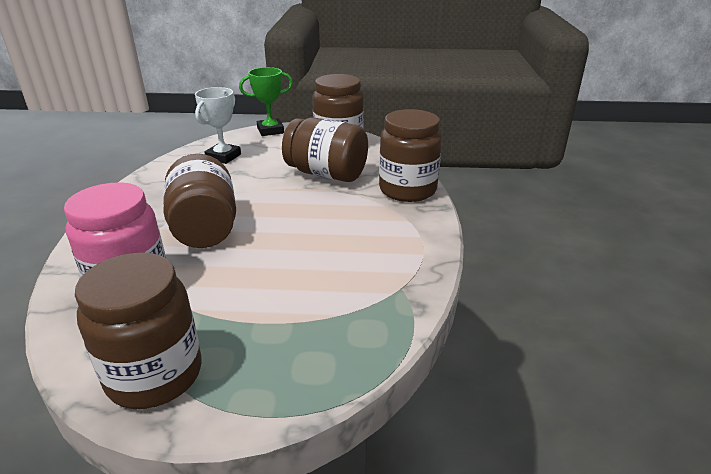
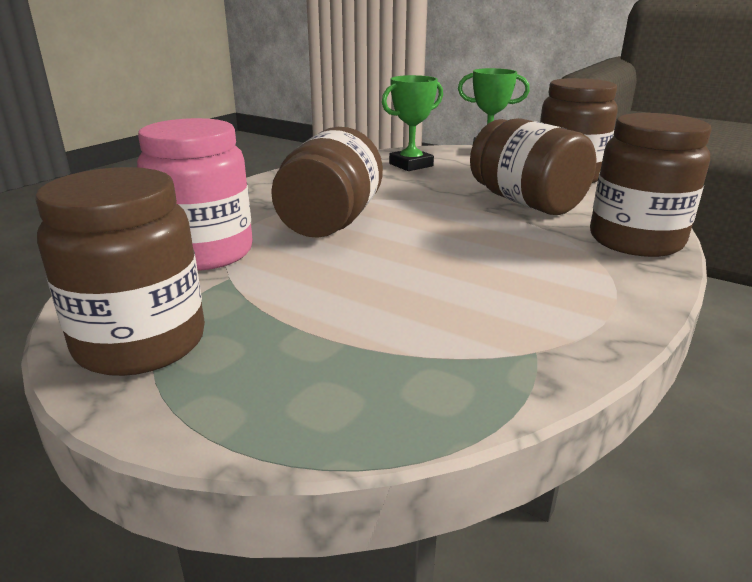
camera: 30 degrees right, 5 degrees down
(223, 157) = (411, 165): white trophy -> green trophy

